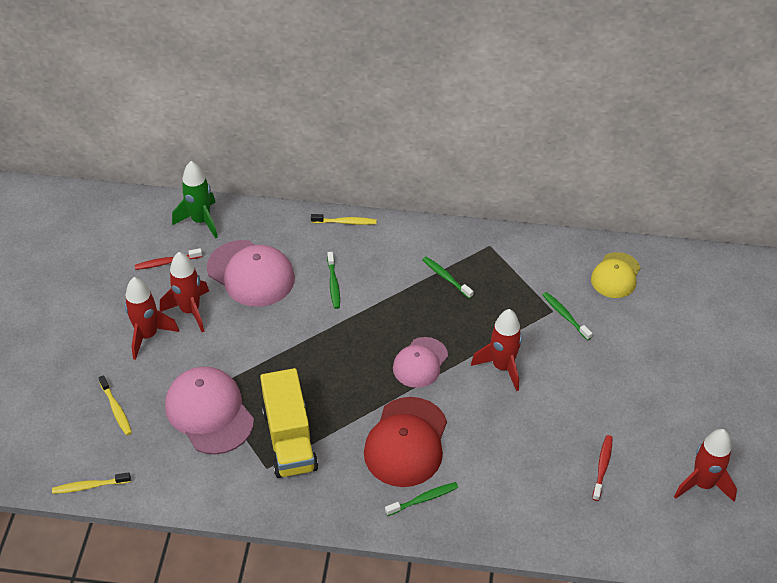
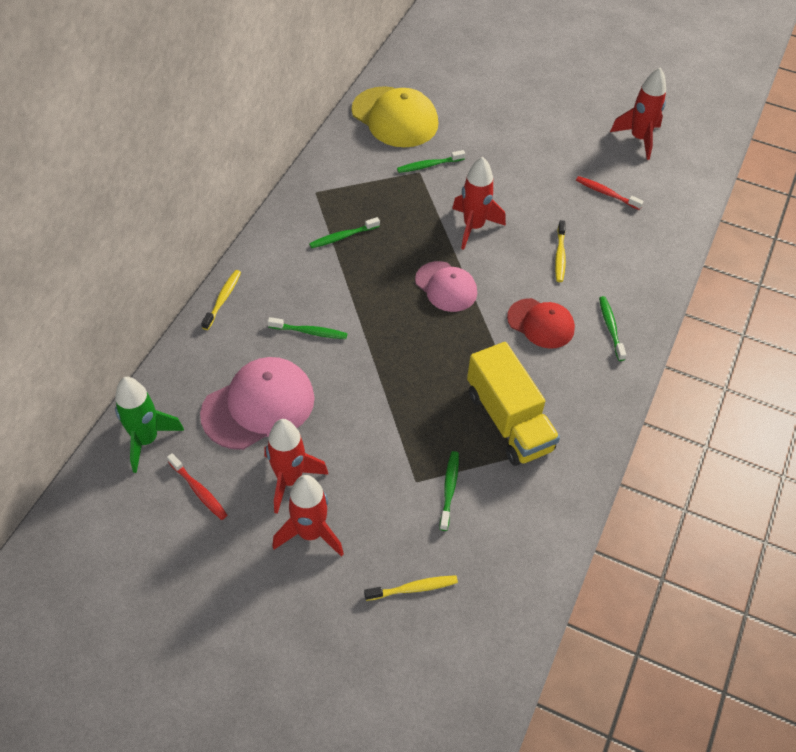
camera: 75 degrees left, 5 degrees up
(90, 486) = (519, 636): yellow toothbrush -> yellow toothbrush (560, 255)
(167, 262) = (198, 490): red toothbrush -> red toothbrush turned 45 degrees counterclockwise
(209, 412) = (449, 489): pink cap -> green toothbrush
(289, 439) = (508, 421): yellow truck -> yellow truck turned 60 degrees clockwise
(406, 442) = (541, 323): red cap -> red cap, size x0.64
(615, 275) = (395, 117): yellow cap -> yellow cap, size x1.57

